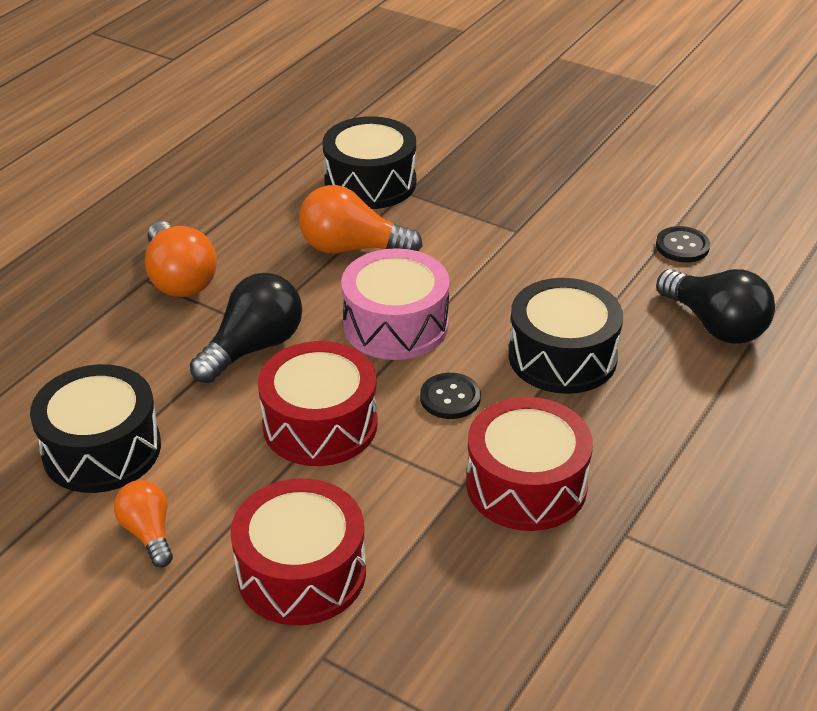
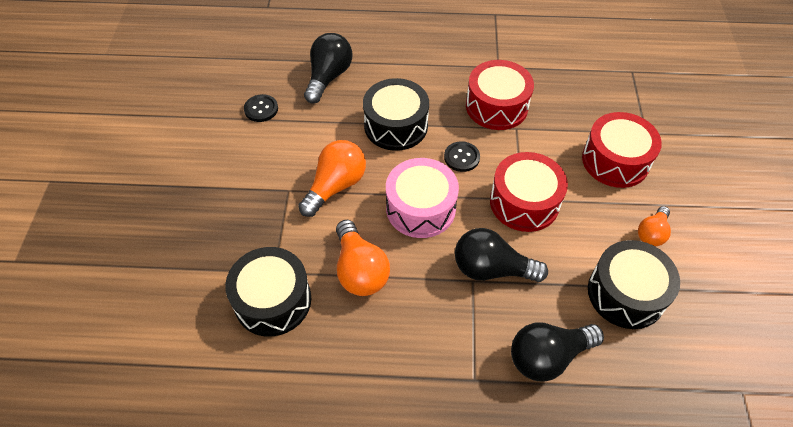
camera: 120 degrees left, 15 degrees up
(108, 342) = (548, 356): none -> black light bulb
(179, 279) = (459, 357): orange light bulb -> orange light bulb (335, 186)

